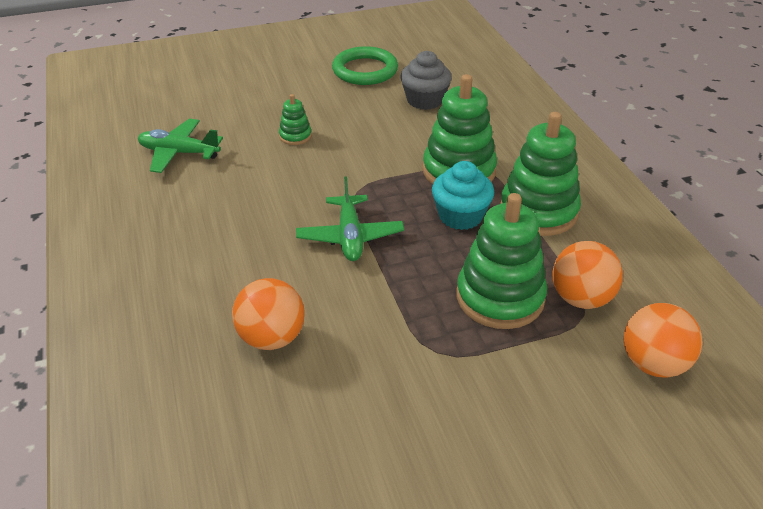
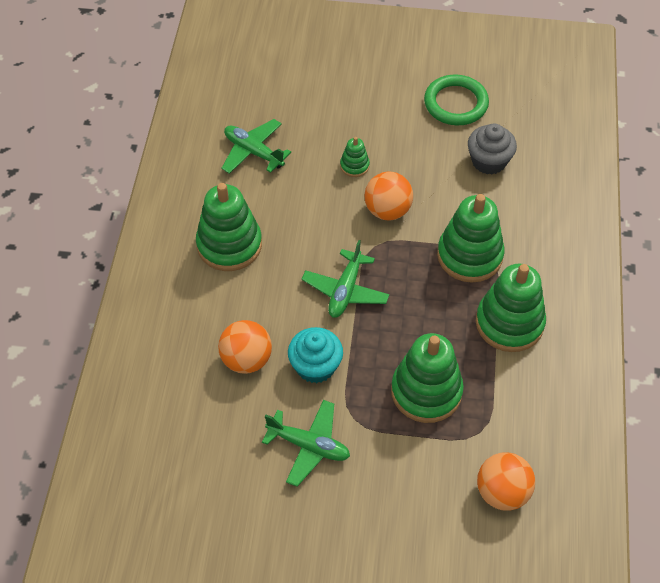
camera: 25 degrees right, 15 degrees up
(192, 236) = (229, 245): none -> green stacking toy
(402, 401) = (309, 446): none -> green plane
(460, 216) = (443, 303): turquoise cupcake -> turquoise cupcake (315, 366)
(581, 298) = (487, 417): orange ball -> orange ball (387, 210)

